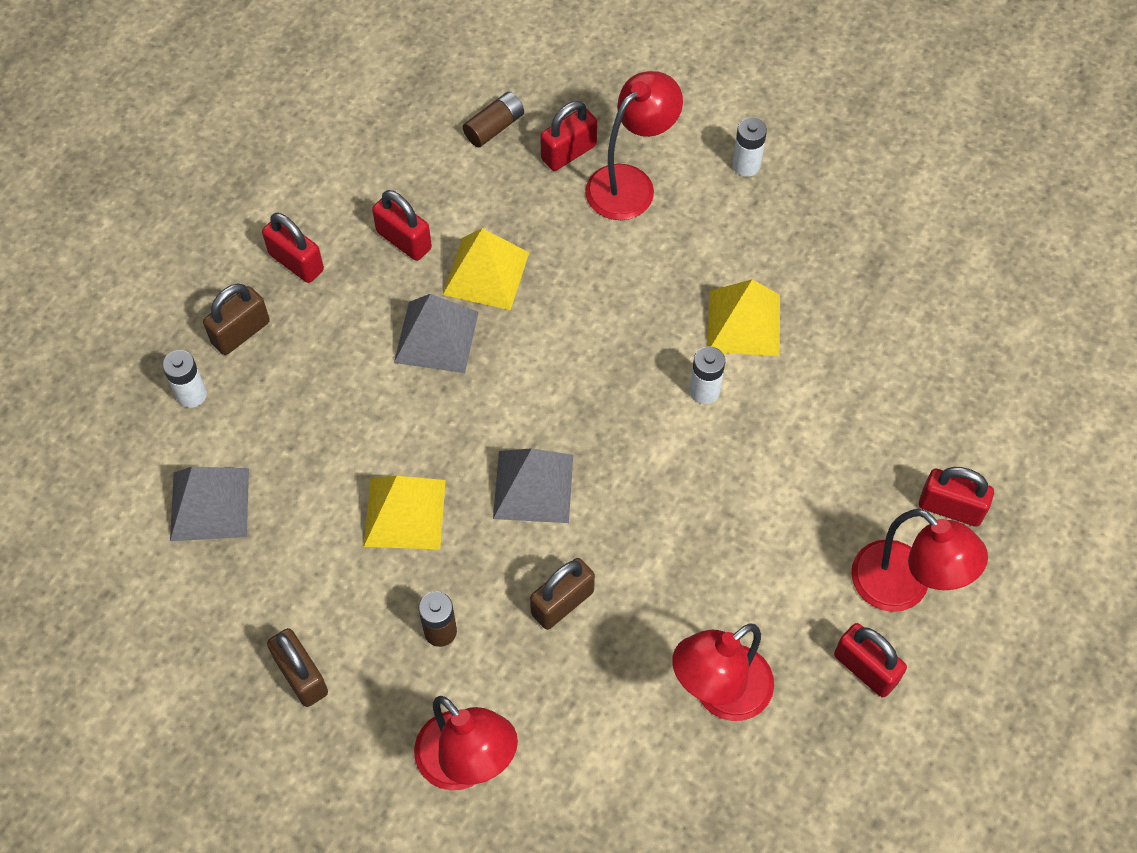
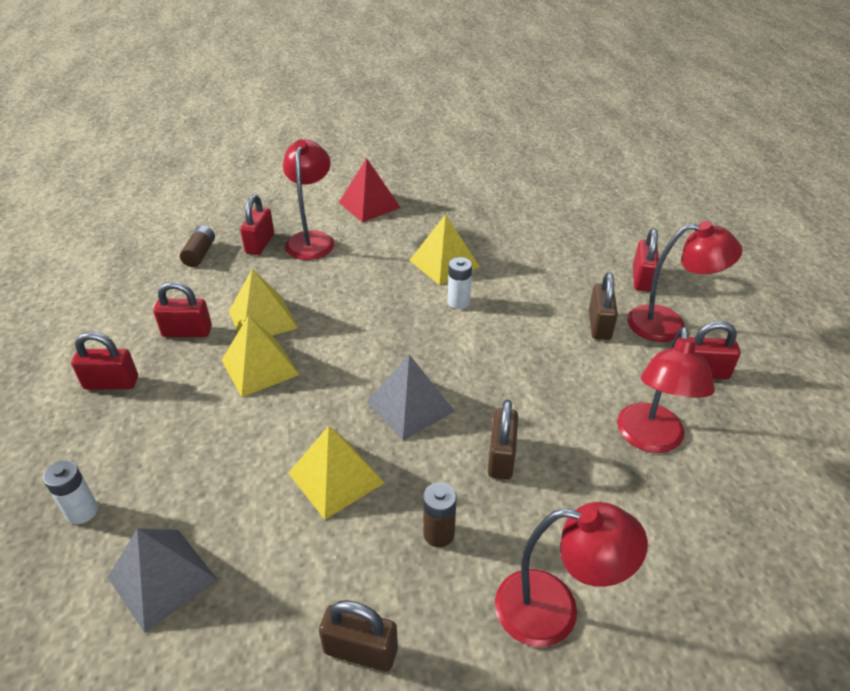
camera: 40 degrees left, 20 degrees down
(241, 332) = (97, 447): brown padlock -> brown padlock (599, 325)
(436, 337) = (260, 367): grey pyramid -> yellow pyramid
(746, 165) = (369, 205): white battery -> red pyramid
(950, 507) = (642, 279): red padlock -> red padlock turned 60 degrees counterclockwise

